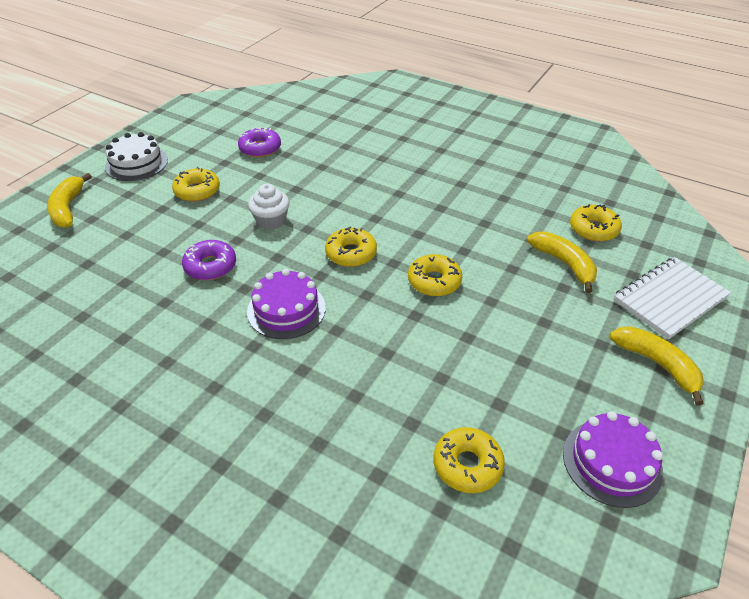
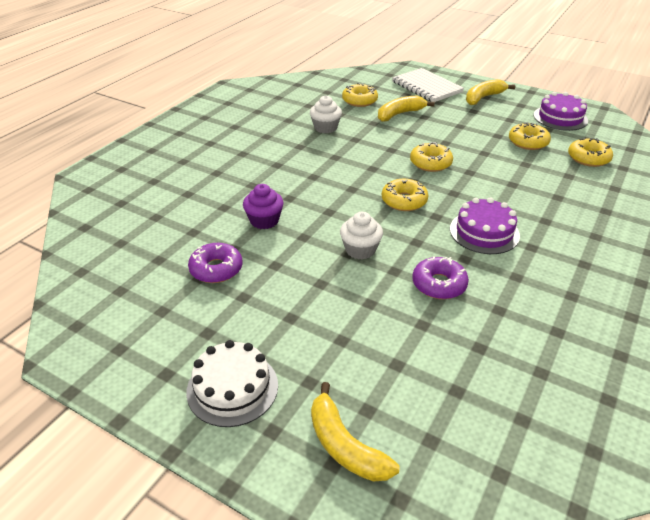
camera: 90 degrees left, 5 degrees down
(68, 208) = (345, 445): yellow banana -> yellow banana turned 60 degrees clockwise
(197, 191) = (305, 313): yellow donut -> yellow donut (528, 142)
(323, 167) = (264, 221): none -> purple cupcake
(508, 201) = (325, 128): none -> white cupcake

